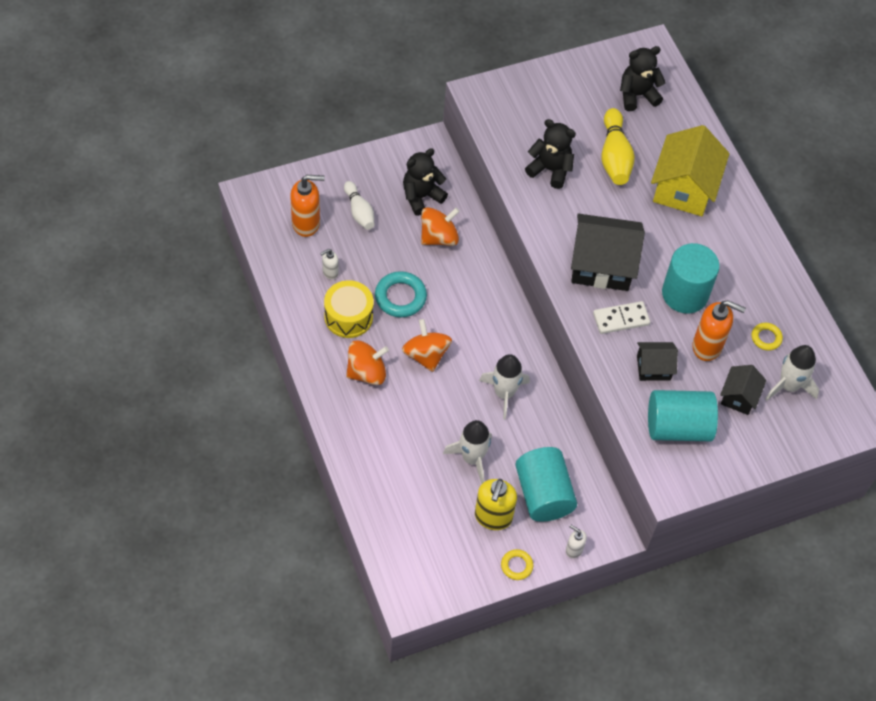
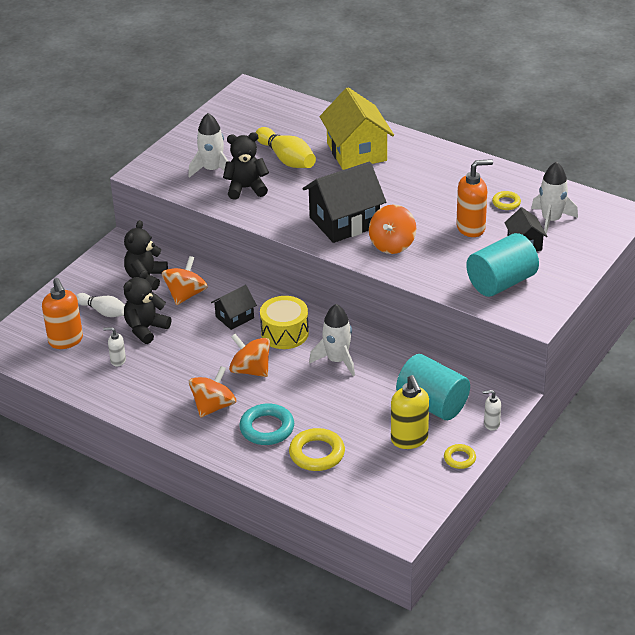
camera: 30 degrees left, 20 degrees down
(306, 223) = (66, 341): orange soap dispenser -> orange soap dispenser turned 105 degrees clockwise
(330, 272) = (118, 361): white soap dispenser -> white soap dispenser turned 75 degrees clockwise
(348, 317) = (162, 380): yellow drum -> yellow drum (284, 333)
(400, 297) = (192, 346): turquoise ring -> turquoise ring (267, 428)
(407, 478) = (317, 453): none -> yellow ring
(472, 458) = (354, 413): white rocket -> white rocket (212, 170)
(621, 319) = (392, 244): white domino -> orange spinning top
(637, 95) = (266, 119): black teddy bear -> black teddy bear (146, 329)
(653, 367) = (446, 259): black house -> black house (234, 317)
(685, 294) = (422, 208): turquoise cylinder -> none

